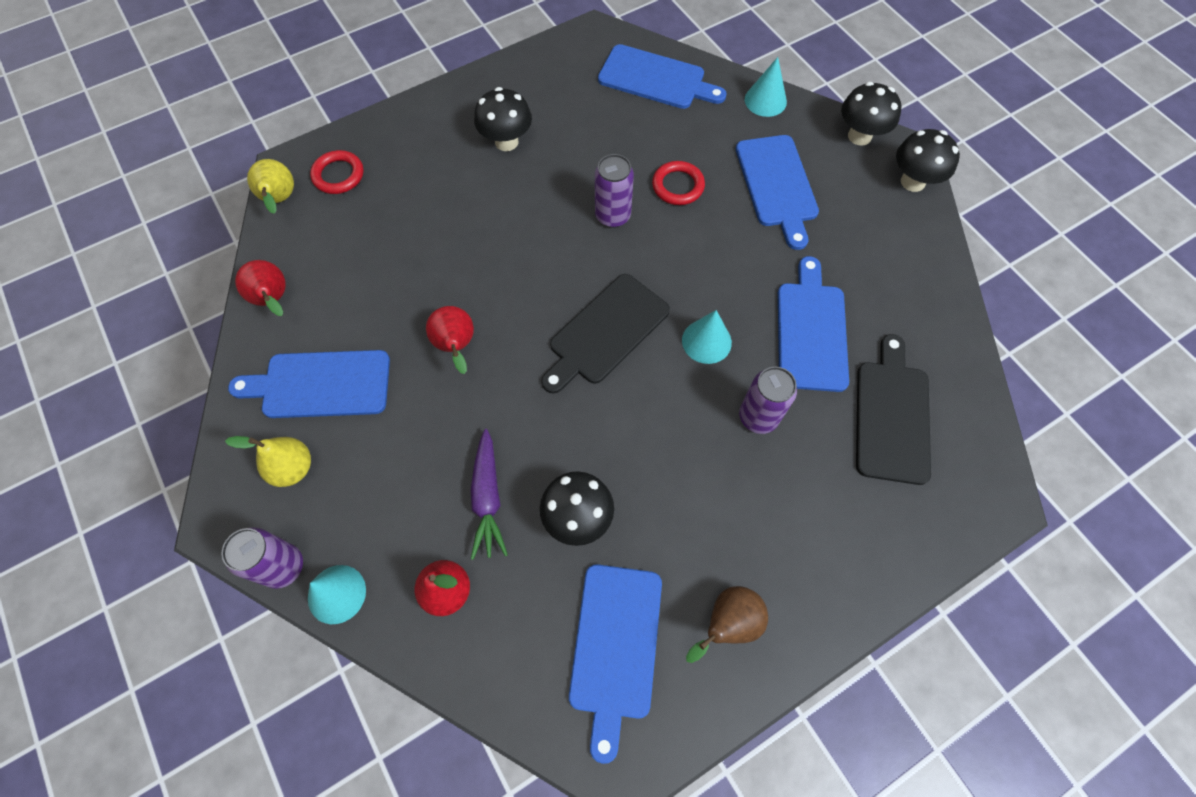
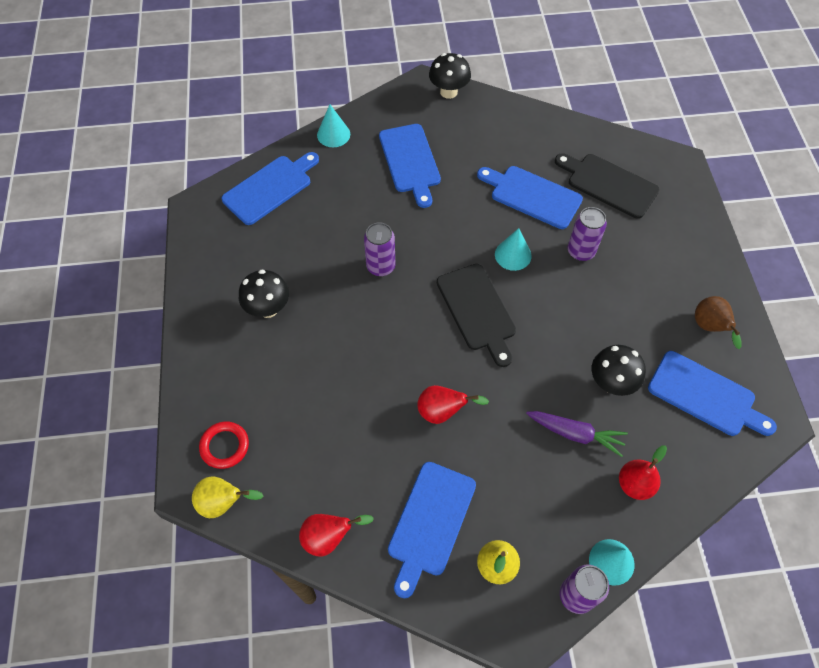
camera: 65 degrees left, 5 degrees down
(678, 186) = (377, 217): red ring -> none
(777, 185) = (410, 161): blue cutting board -> blue cutting board turned 60 degrees clockwise
(859, 136) = (396, 100): black mushroom -> none

